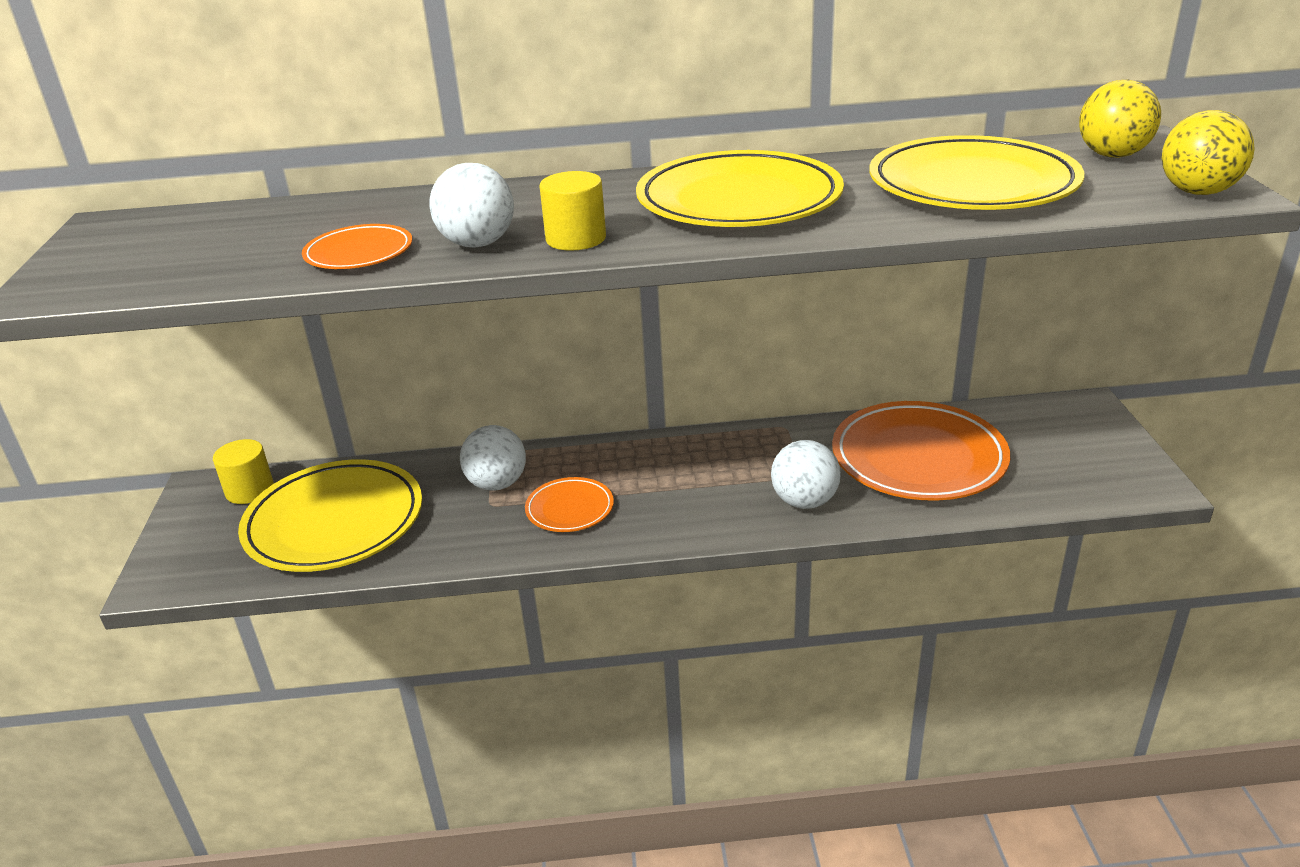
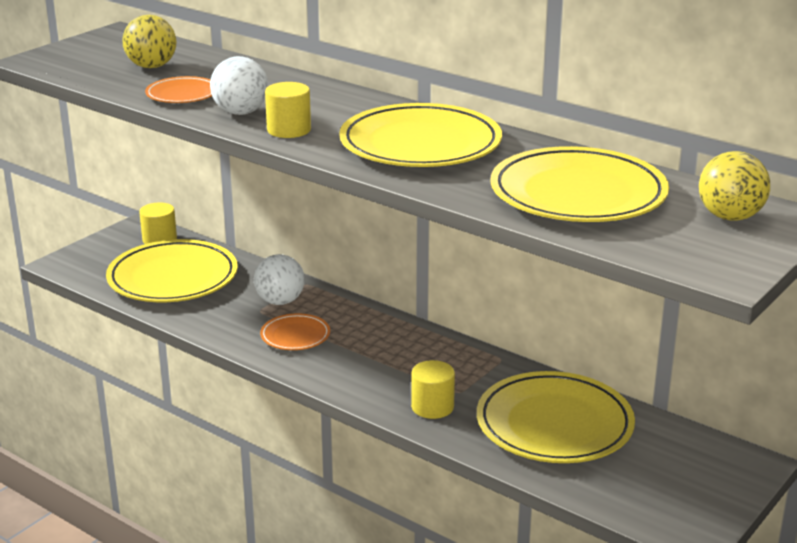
camera: 40 degrees right, 5 degrees down
(804, 501) = (432, 407): white ball -> yellow cylinder
(918, 458) = (554, 424): orange plate -> yellow plate
(1197, 192) = (709, 263): yellow ball -> yellow ball (151, 66)

